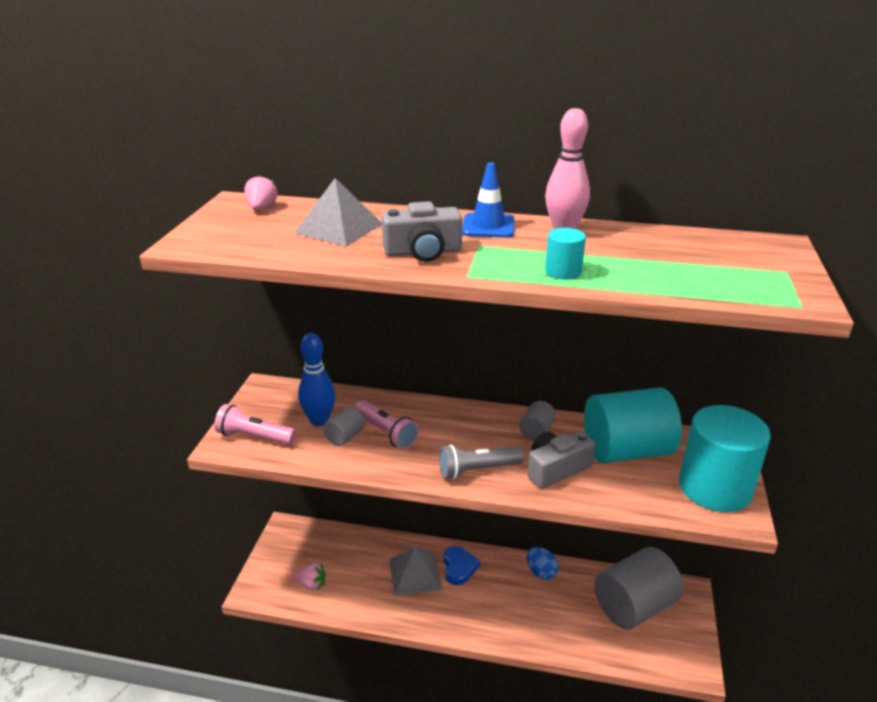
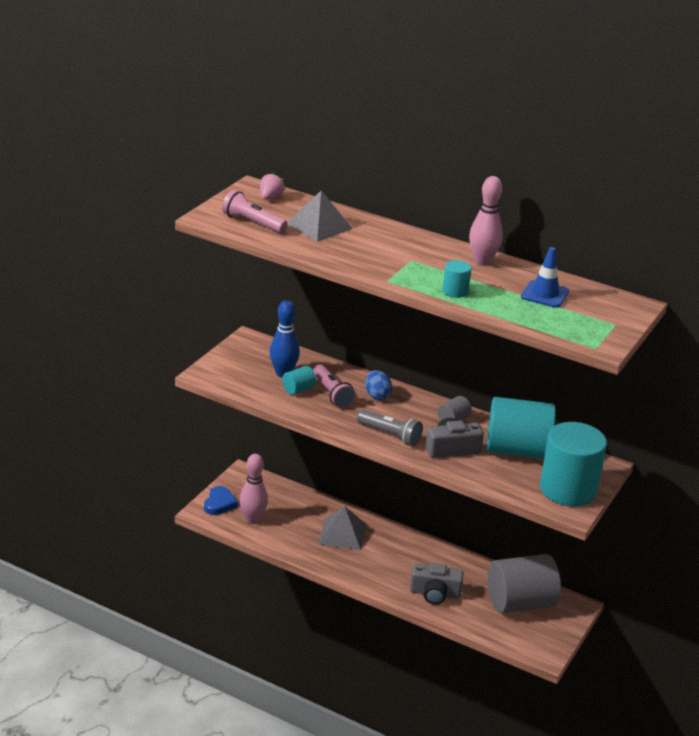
camera: 15 degrees right, 0 degrees up
(255, 437) = (229, 374): pink flashlight -> pink flashlight (253, 223)
(312, 585) = (253, 519): pink strawberry -> pink bowling pin
(344, 437) = (298, 389): grey cylinder -> turquoise cylinder
(423, 252) = (368, 257): grey camera -> grey camera (435, 593)
(459, 567) = (382, 539): blue heart -> blue heart (219, 503)
(478, 470) = (390, 435): grey flashlight -> grey flashlight turned 150 degrees counterclockwise
(488, 226) = (429, 246): blue traffic cone -> blue traffic cone (544, 294)
(541, 572) = (452, 560): blue egg -> blue egg (377, 395)

